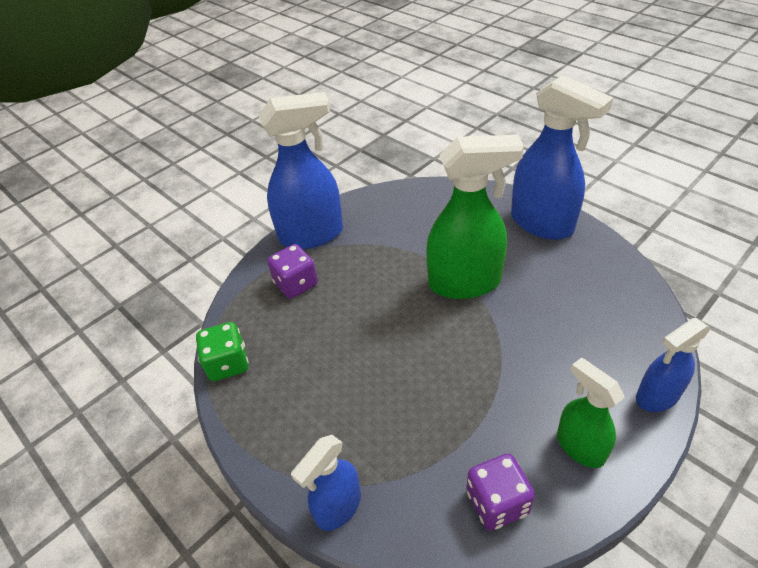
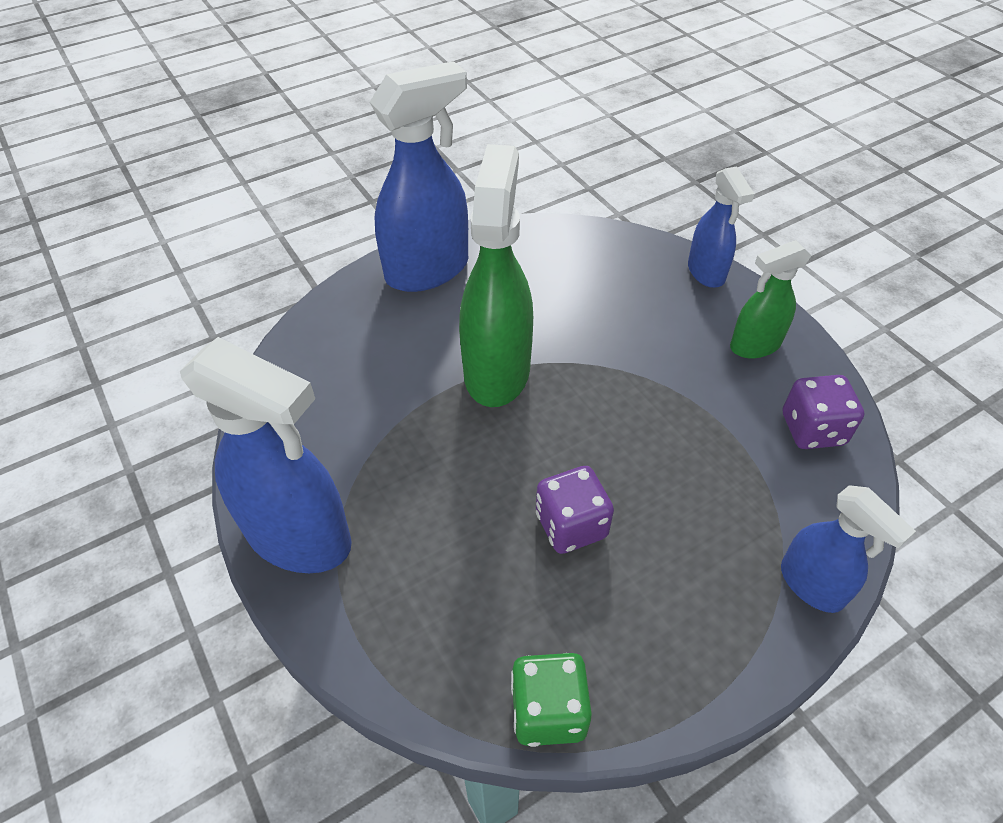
camera: 80 degrees left, 5 degrees up
(296, 284) = (408, 580): purple dice -> purple dice (571, 525)
(312, 235) = (300, 537): blue spray bottle -> blue spray bottle turned 120 degrees clockwise

